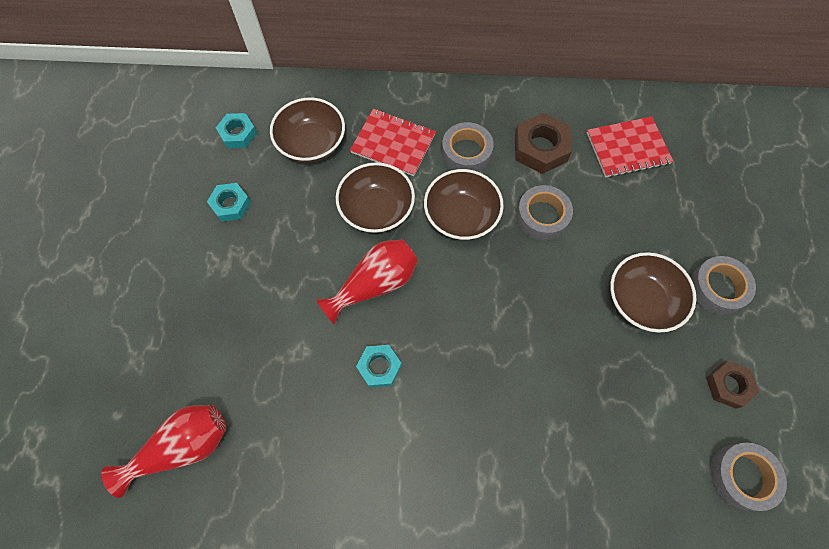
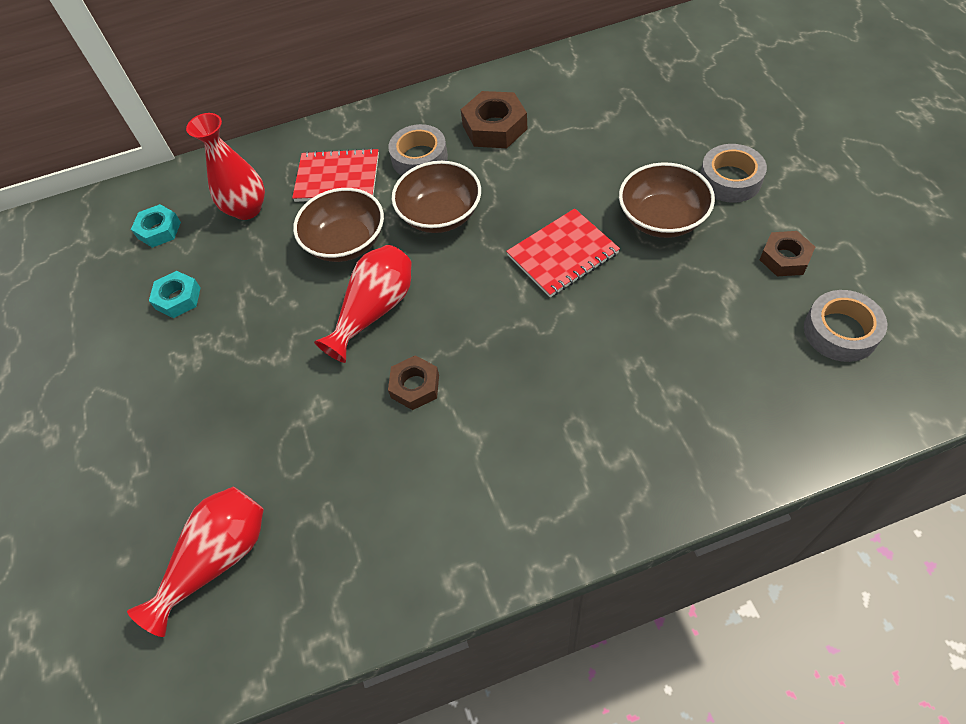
camera: 15 degrees left, 10 degrees down
(311, 143) = (247, 209): brown bowl -> red vase
(379, 367) = (415, 386): turquoise nut -> brown nut
(542, 216) = (525, 184): grey tape -> none
(627, 148) = (582, 96): red notebook -> red notebook (562, 254)

